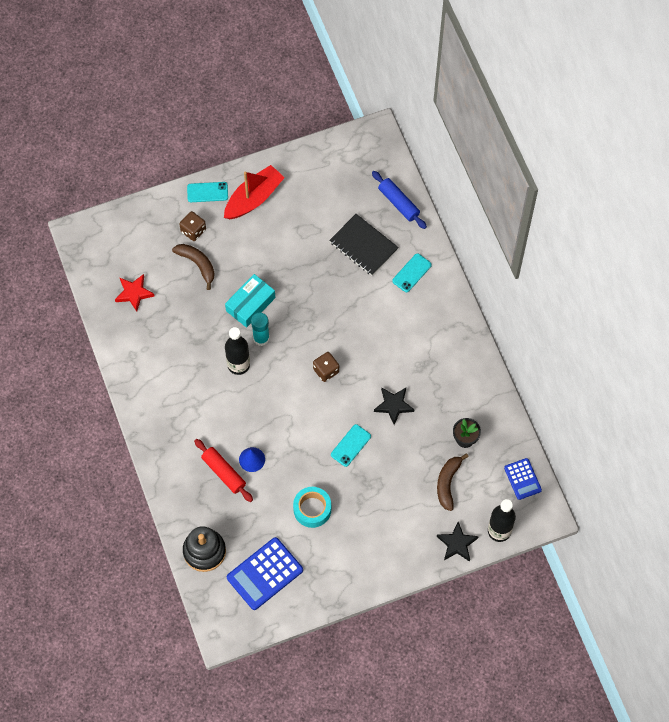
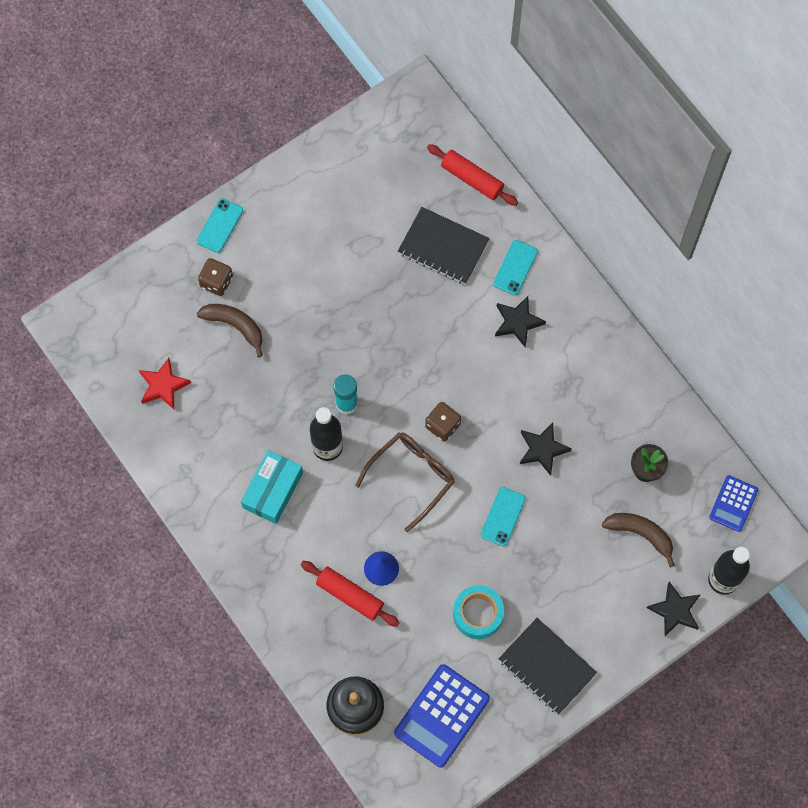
camera: 15 degrees left, 5 degrees up
(207, 192) = (220, 225): turquoise phone -> turquoise phone turned 45 degrees counterclockwise
(250, 304) = (319, 362): turquoise box -> turquoise box (272, 490)
(253, 198) = (283, 219): red boat -> none
(292, 401) = (411, 477): none -> brown glasses
(351, 559) = (547, 666): none -> black notebook
(398, 203) = (472, 179): blue rolling pin -> red rolling pin
(402, 312) = (517, 322): none -> black star
(448, 483) = (640, 534): brown banana -> brown banana turned 120 degrees clockwise
(522, 479) = (733, 503): blue calculator -> blue calculator turned 60 degrees clockwise

